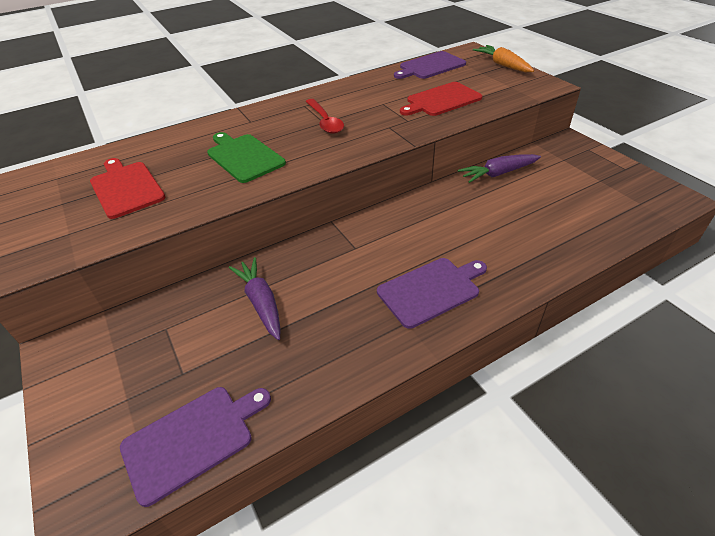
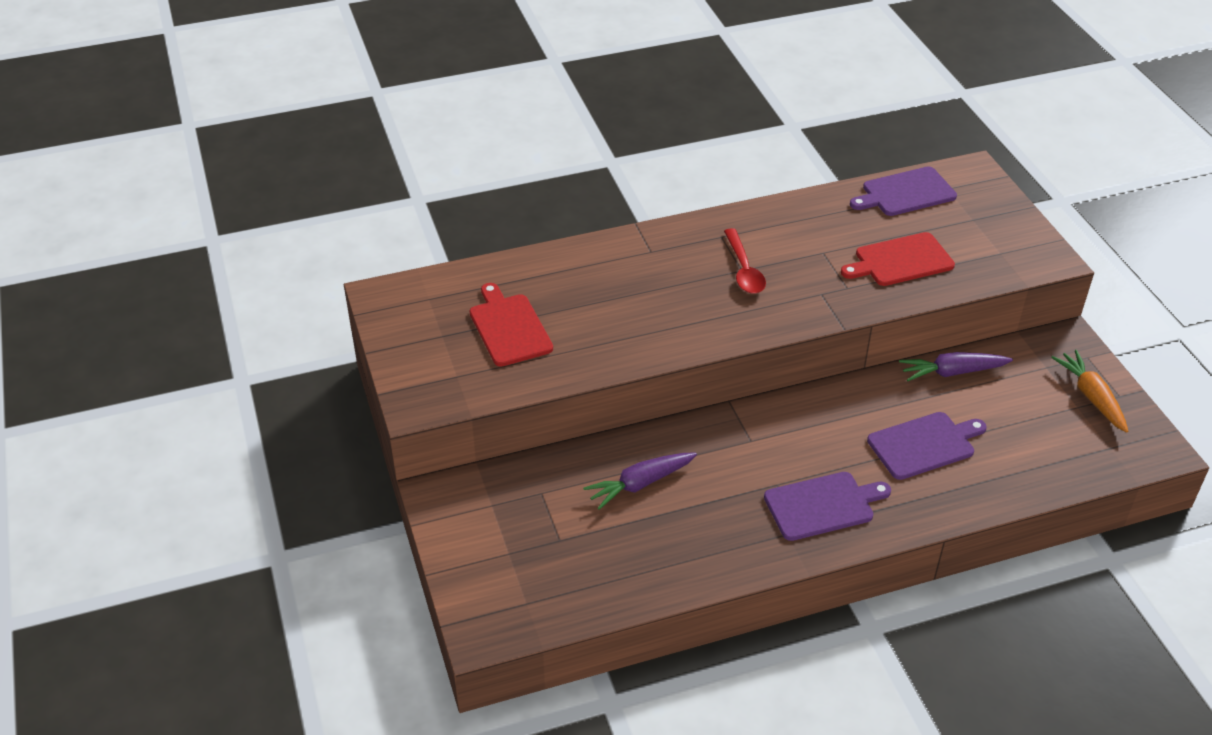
camera: 10 degrees right, 0 degrees up
(193, 439) = (571, 598): purple cutting board -> purple cutting board (924, 445)
(244, 157) = (641, 307): green cutting board -> none
(261, 302) = (640, 484): purple carrot -> purple carrot turned 105 degrees counterclockwise
(503, 65) = (1007, 210): orange carrot -> orange carrot (1091, 397)

